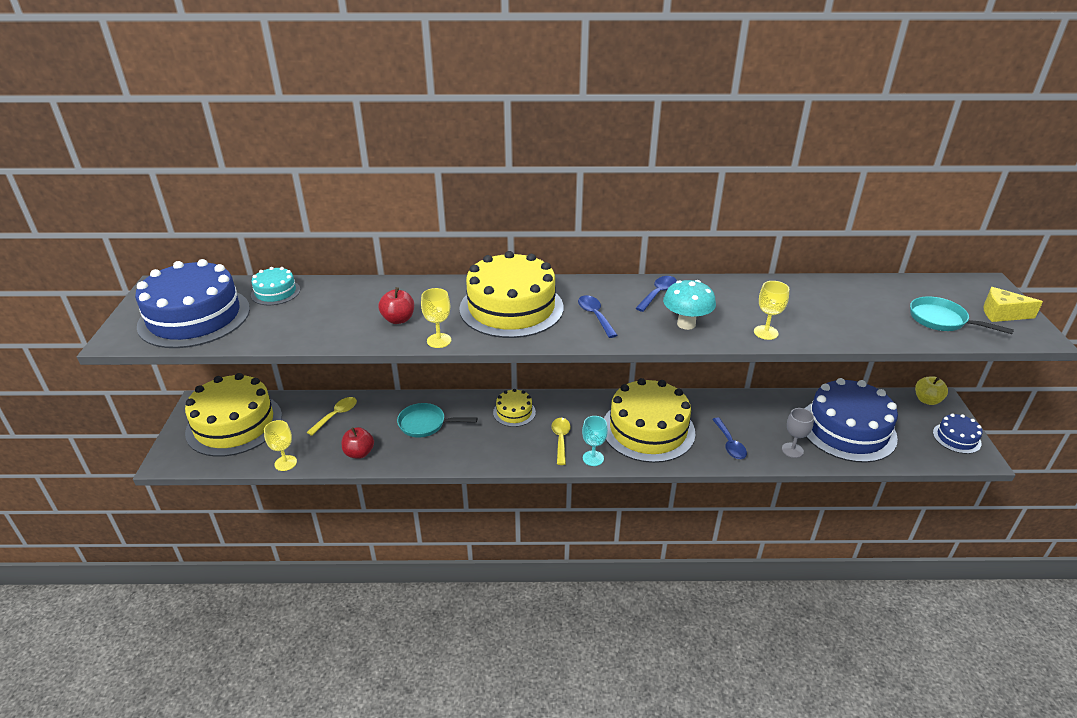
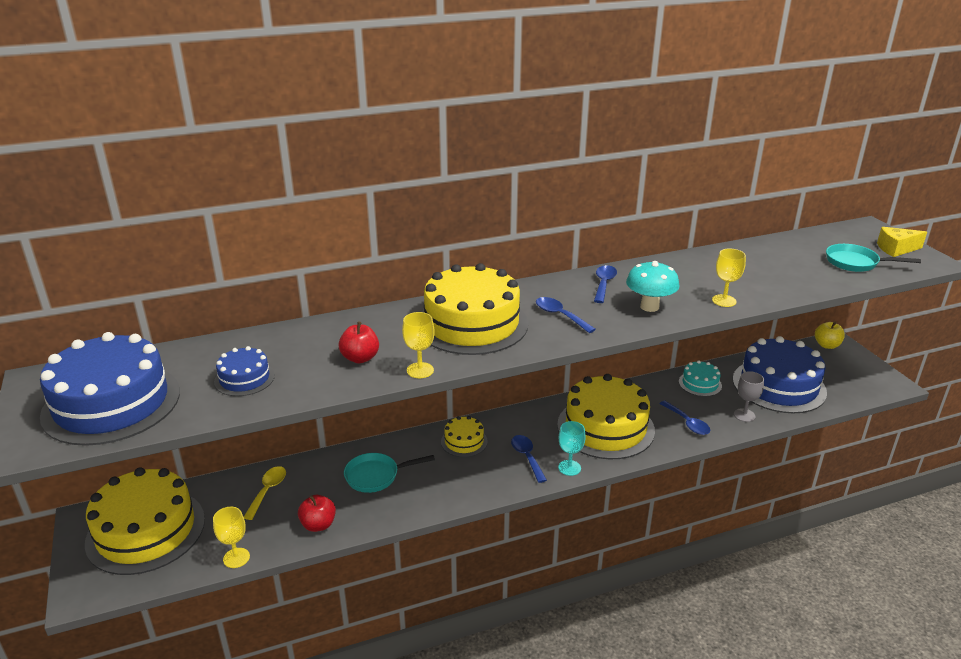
camera: 20 degrees left, 5 degrees down
(275, 292) = (195, 357): turquoise cake -> turquoise cake (700, 383)
(561, 439) = (527, 457): yellow spoon -> blue spoon
(956, 438) = (868, 372): blue cake -> blue cake (244, 378)

